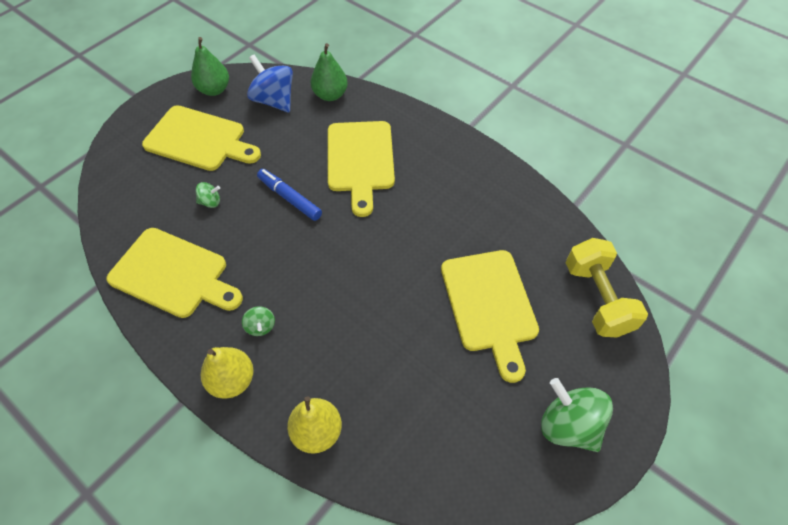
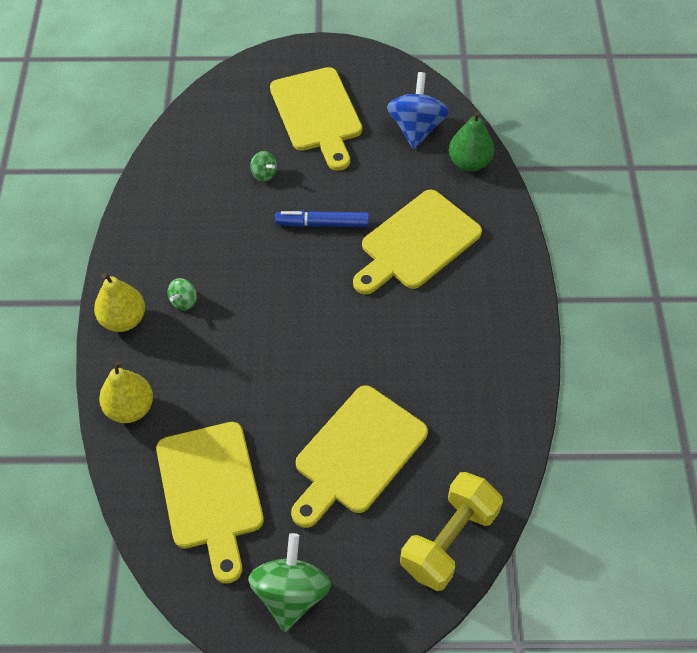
camera: 50 degrees right, 0 degrees up
(173, 274) = (176, 207): yellow cutting board -> yellow cutting board (211, 491)
(214, 90) = (381, 78): green pear -> none
(289, 198) = (322, 224): blue marker -> blue marker turned 90 degrees counterclockwise

